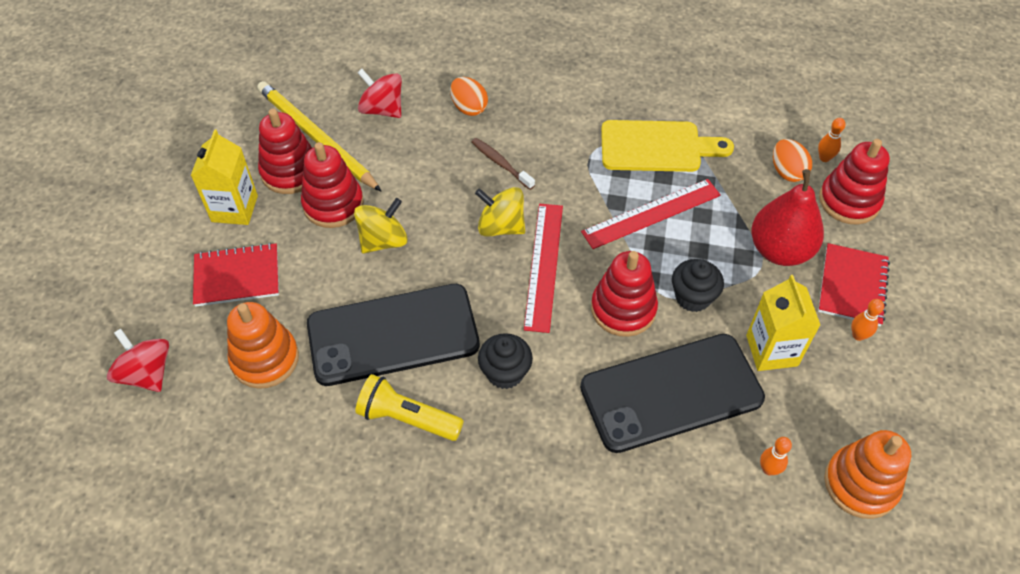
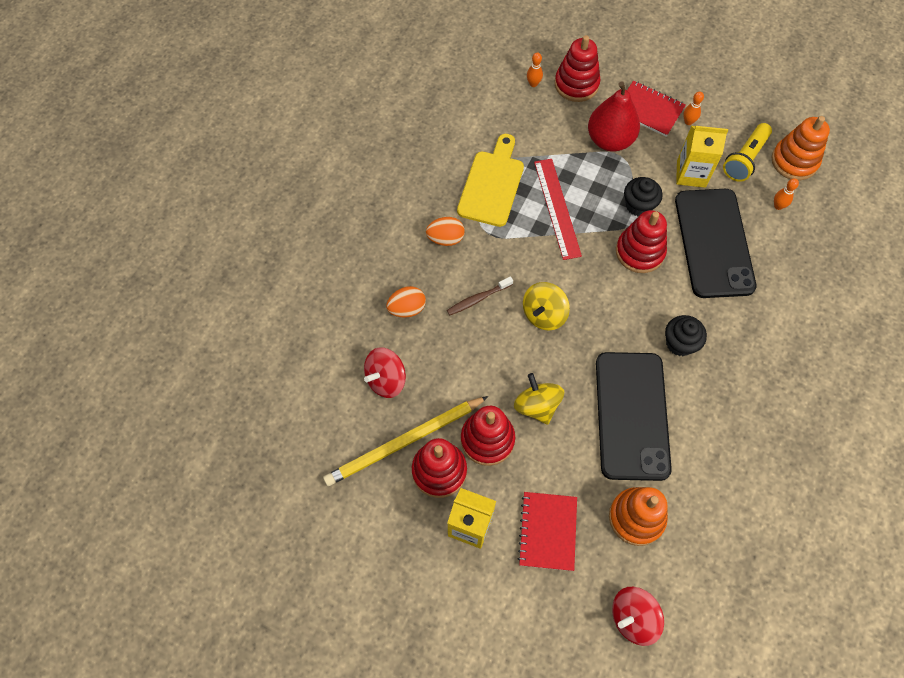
camera: 75 degrees left, 10 degrees up
(407, 418) = (707, 419): yellow flashlight -> yellow flashlight (745, 159)
(544, 265) = (589, 293): red ruler -> none
(787, 172) = (540, 110): orange egg -> orange egg (445, 238)

